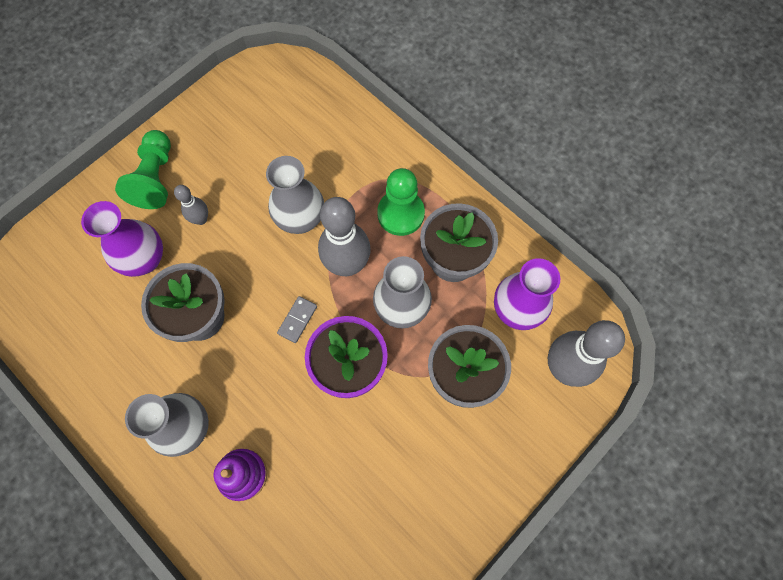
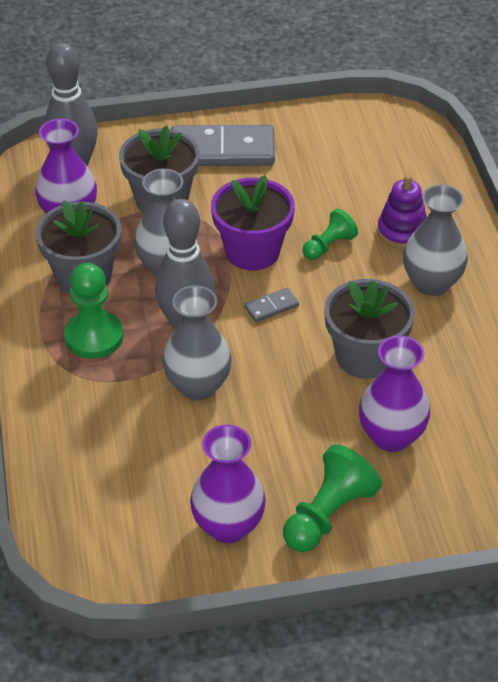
camera: 145 degrees left, 25 degrees down
(201, 219) = (304, 443): grey bowling pin -> none
(212, 136) = (228, 526): none -> purple vase
(294, 415) = (328, 246): none -> green pawn
(461, 474) = (222, 150): none -> grey domino

